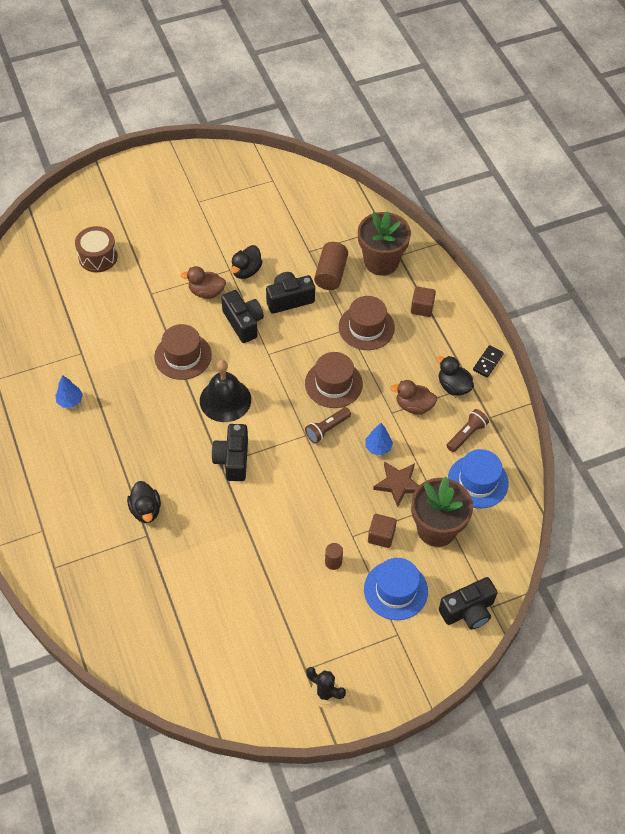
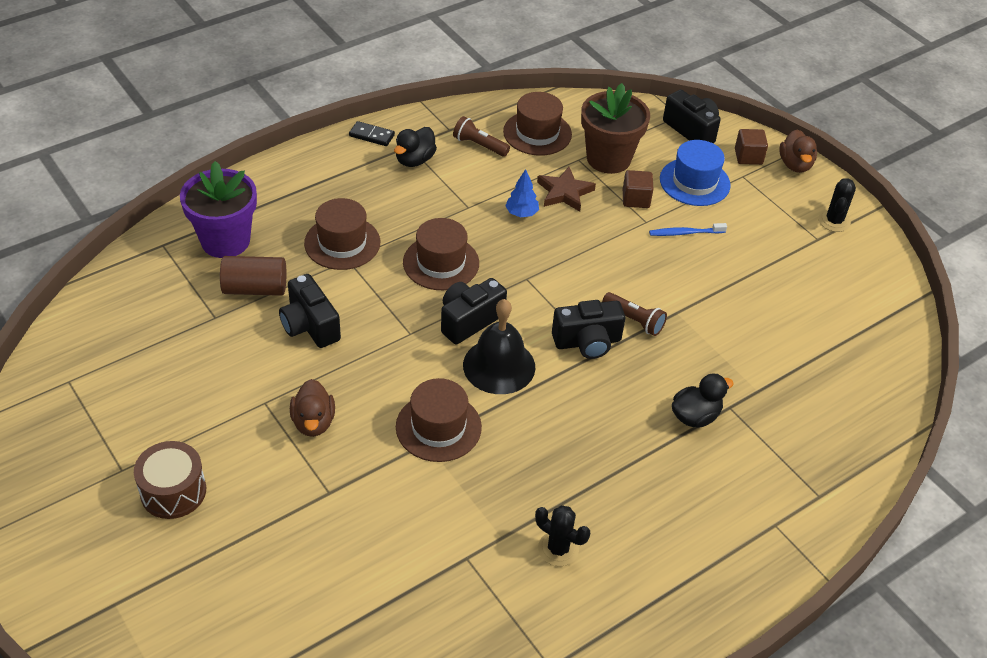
camera: 105 degrees left, 10 degrees down
(70, 401) = (558, 549): blue tree -> black cactus
(98, 257) = (263, 586): brown drum -> brown drum (173, 491)
(243, 323) = (362, 369): black camera -> black camera (469, 320)
(246, 271) = (264, 382): black duck -> none
(327, 429) = (511, 260): brown flashlight -> brown flashlight (634, 320)
(333, 562) = (685, 233): brown cylinder -> blue toothbrush
(381, 262) = (225, 241): brown flower pot -> purple flower pot
(413, 406) = (453, 190): brown duck -> brown duck (795, 165)
(422, 308) = (299, 196): brown cube -> brown cube (748, 156)
(477, 481) = (537, 133): blue hat -> brown hat

